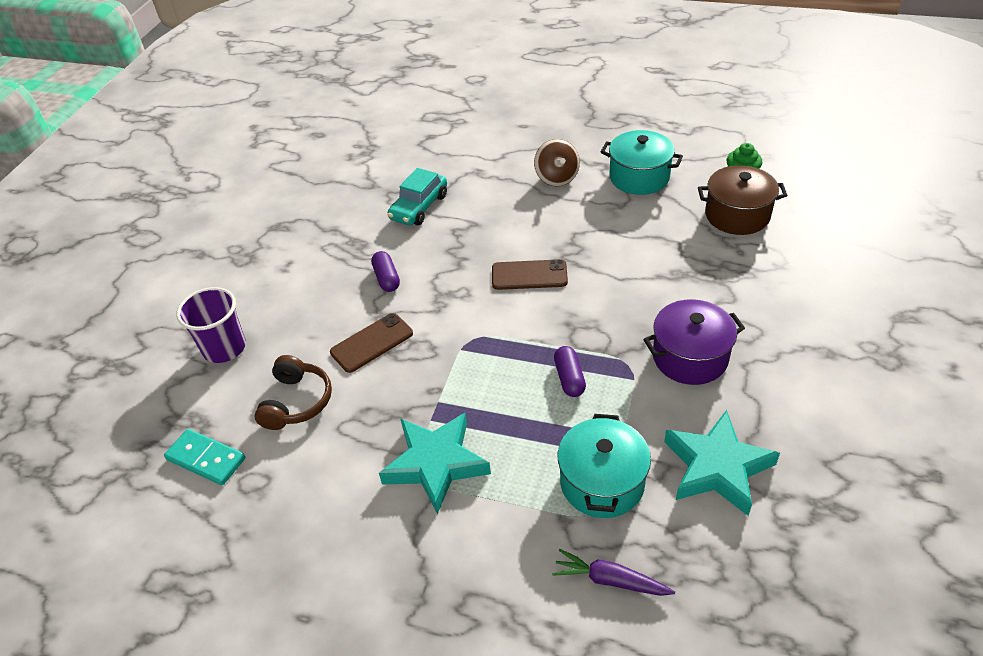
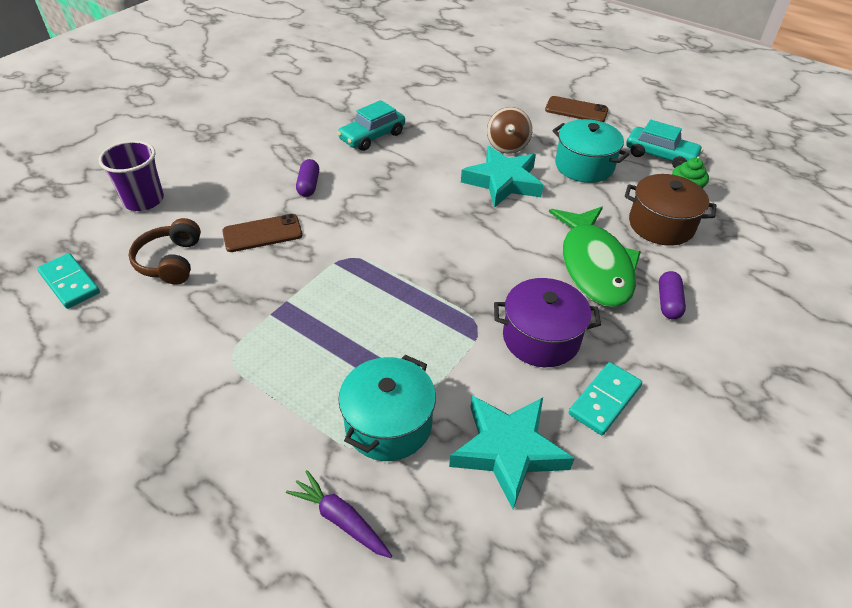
camera: 15 degrees right, 0 degrees up
(297, 402) = (170, 261): brown headphones -> brown headphones turned 150 degrees clockwise
(436, 464) = (250, 353): turquoise star -> turquoise star (503, 182)
(529, 275) = (433, 219): brown phone -> brown phone (576, 110)
(569, 378) = (415, 319): purple capsule -> purple capsule (668, 302)
(699, 273) = (594, 266): none -> green fish
(702, 146) = (660, 156): none -> turquoise car
(772, 394) = (604, 400): none -> turquoise domino

